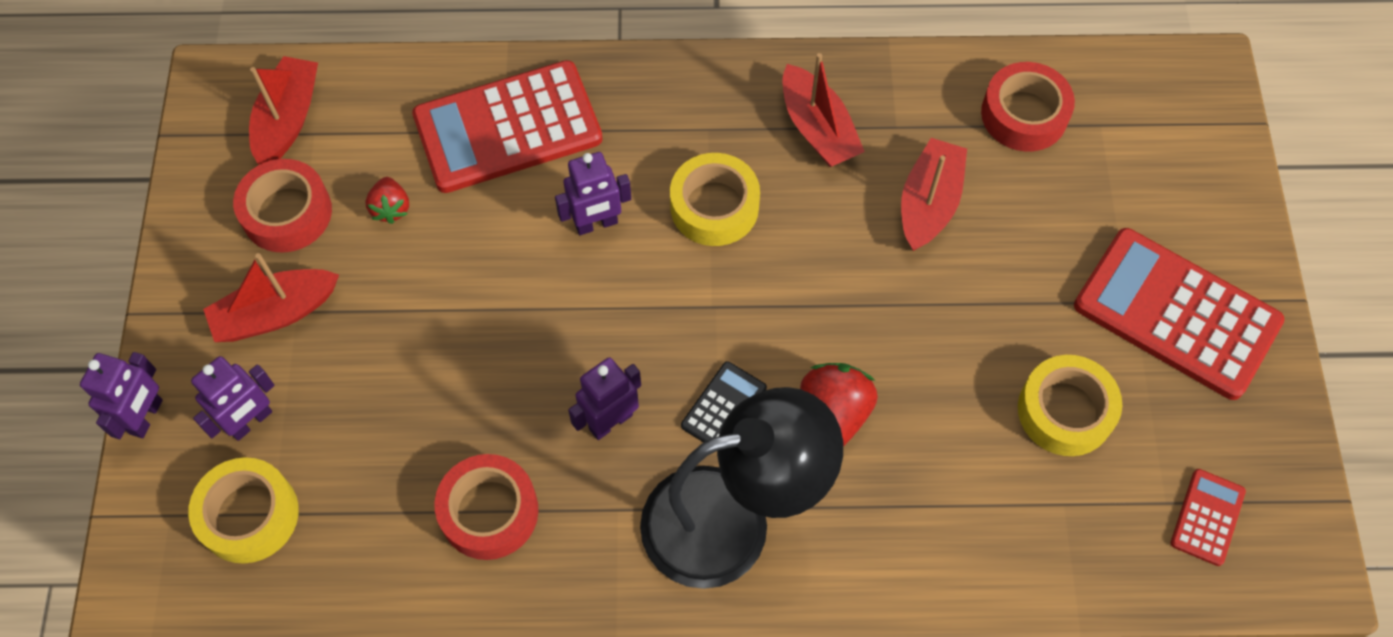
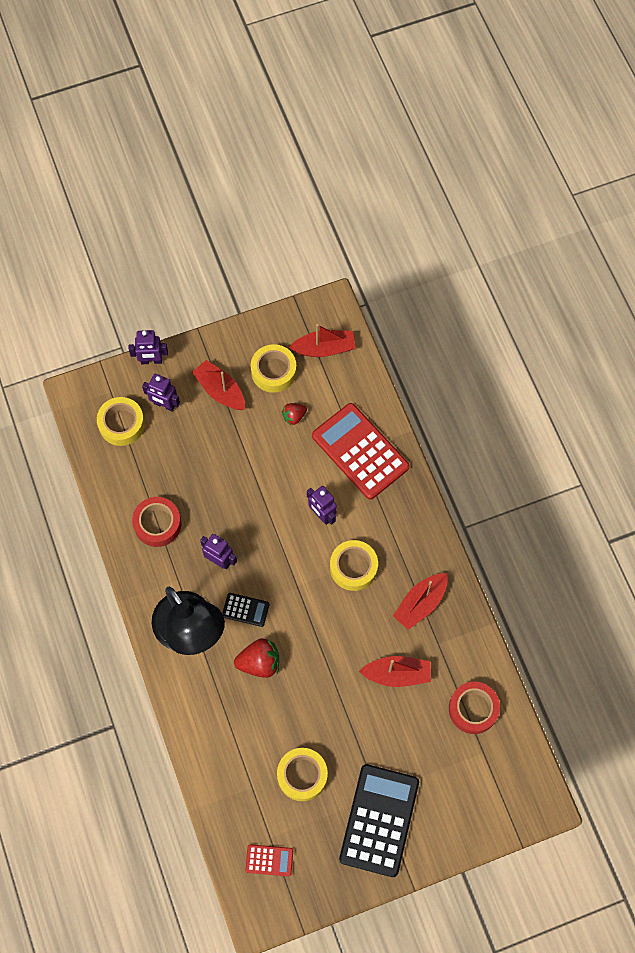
camera: 70 degrees right, 5 degrees up
(287, 213) = (273, 371): red tape -> yellow tape
(1176, 314) = (379, 820): red calculator -> black calculator

